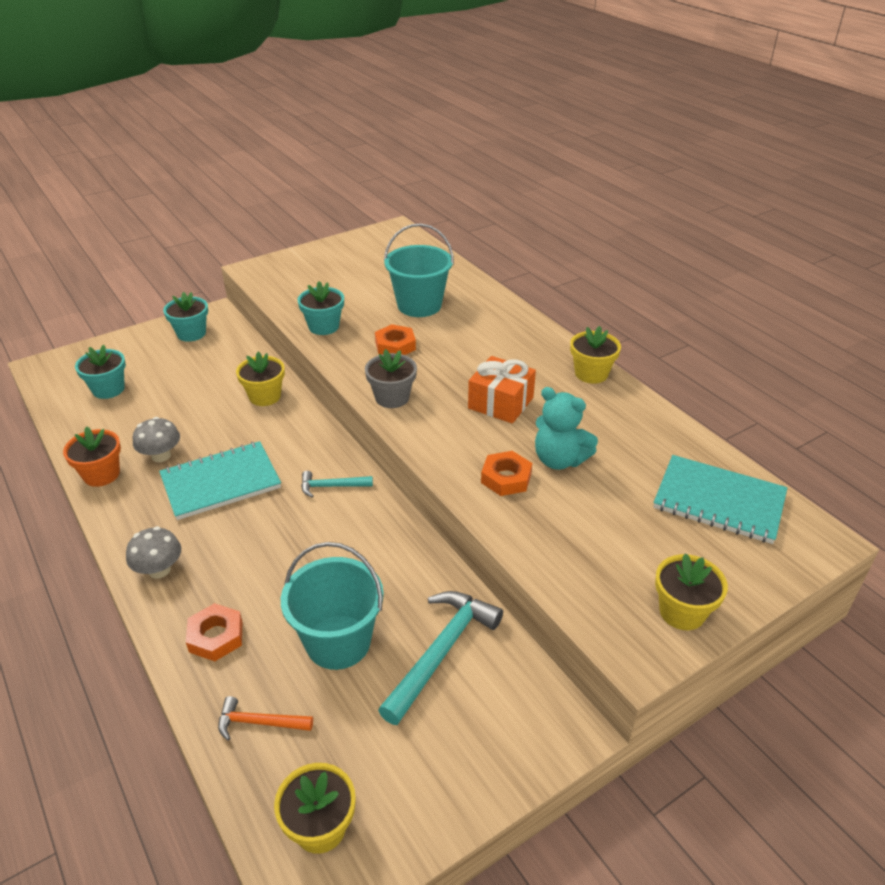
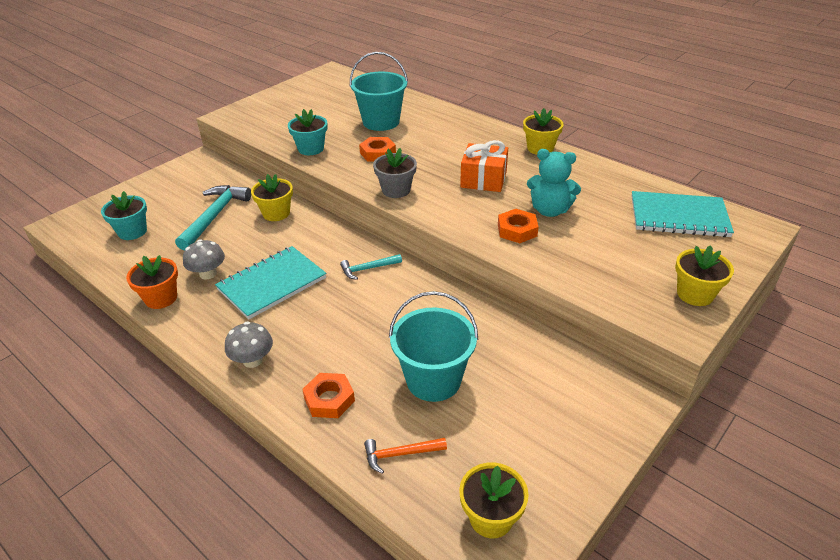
camera: 15 degrees left, 0 degrees up
(191, 333) = (186, 177): turquoise flower pot -> none
(442, 651) = (519, 368): turquoise hammer -> turquoise hammer (215, 216)

